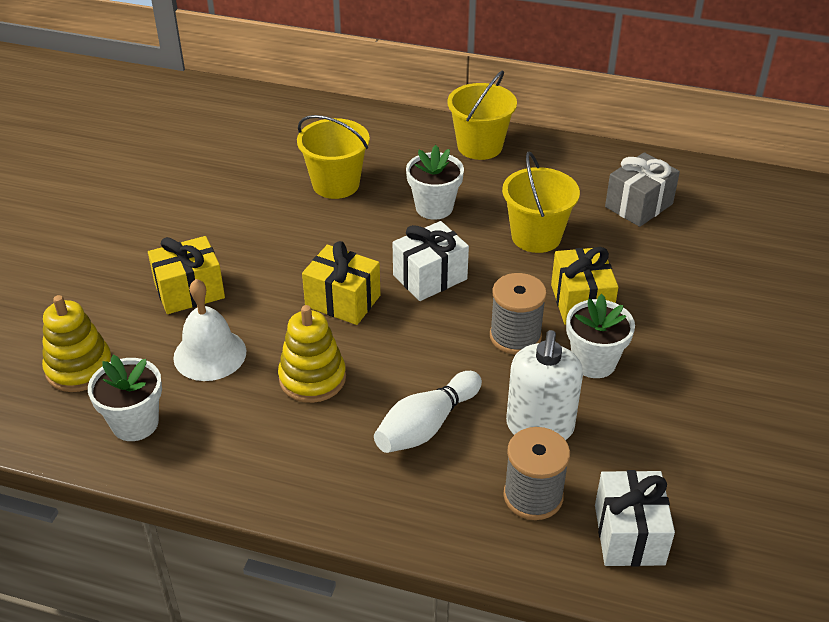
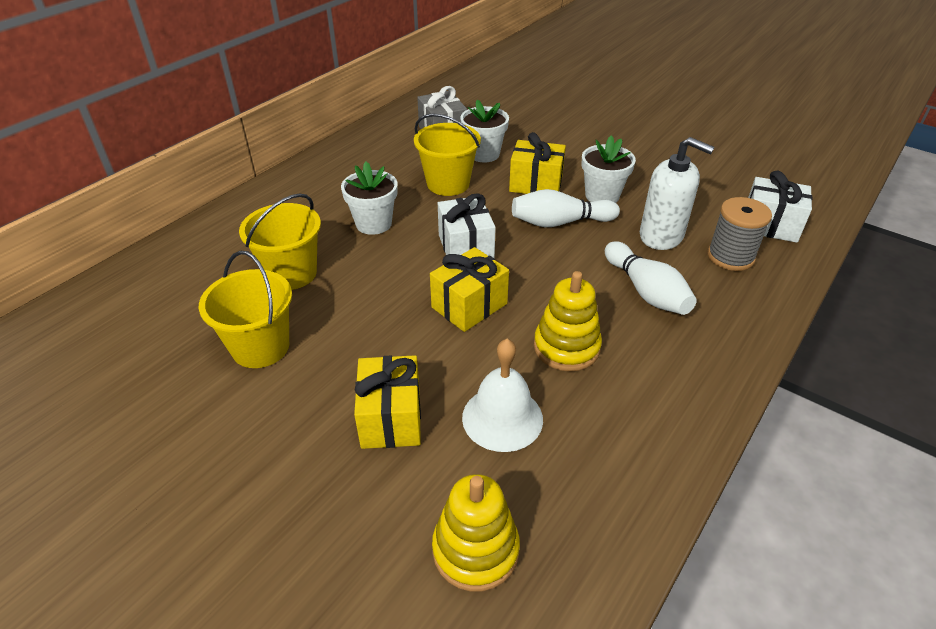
camera: 70 degrees left, 0 degrees up
(135, 423) = (588, 503): white flower pot -> white flower pot (484, 154)
(479, 146) = (308, 180): yellow bucket -> yellow bucket (260, 347)
(515, 336) = (560, 222): grey spool -> white bowling pin

